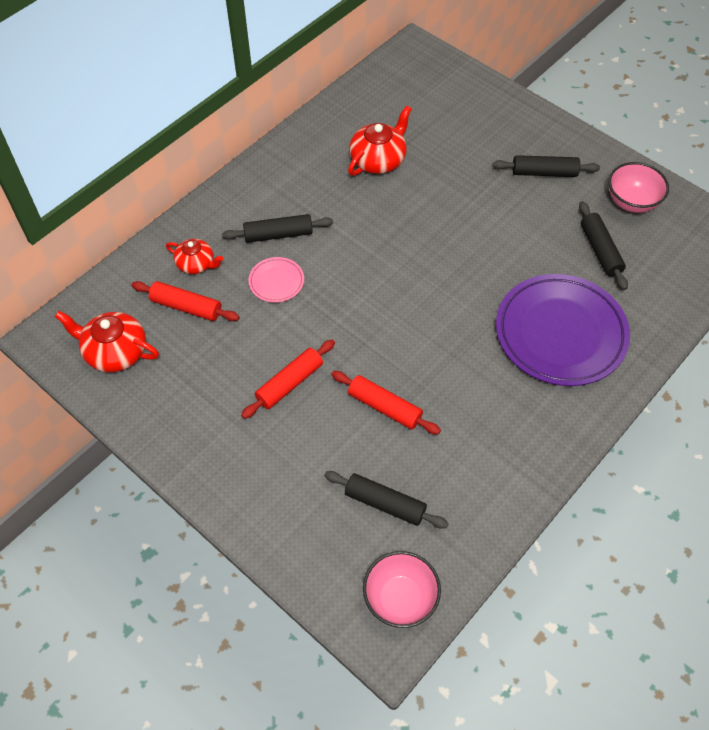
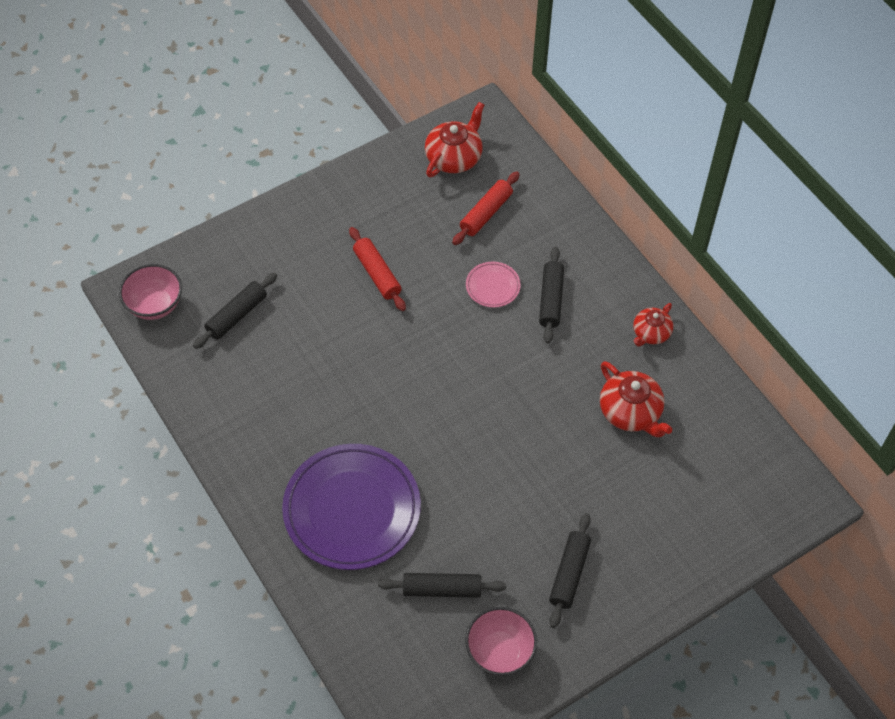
camera: 105 degrees right, 0 degrees up
(196, 264) = (533, 228): red teapot -> red teapot (651, 333)
(384, 407) = (326, 338): red rolling pin -> none

